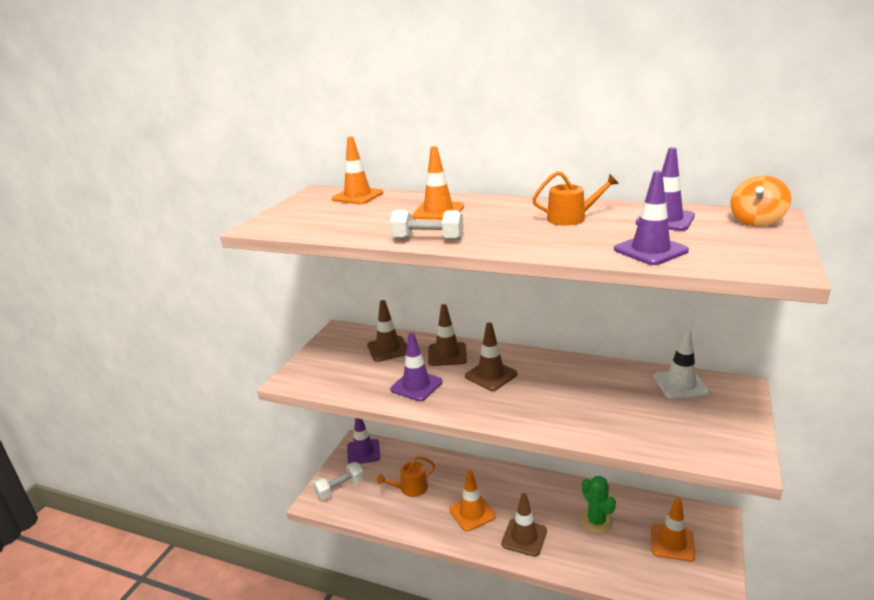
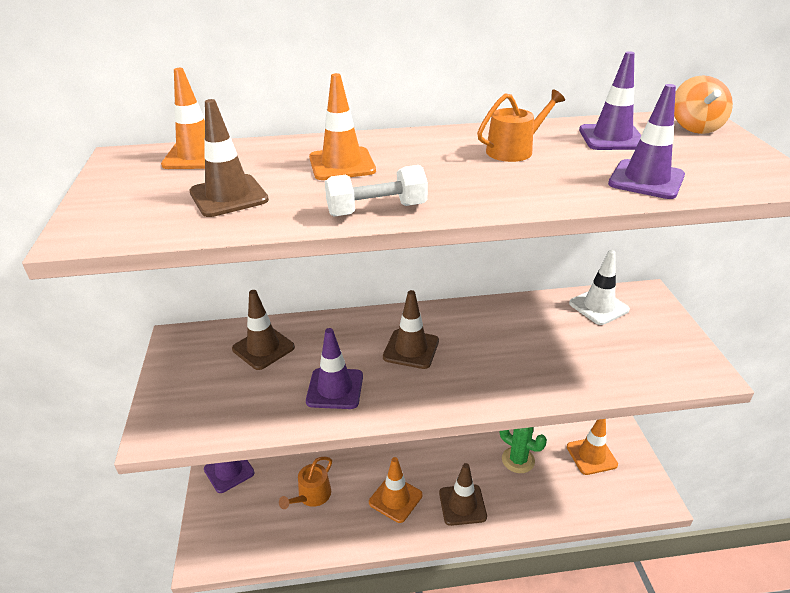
camera: 30 degrees left, 10 degrees up
(340, 488) = (226, 529): white dumbbell -> none
(447, 354) = (342, 336): brown traffic cone -> brown traffic cone (229, 196)

